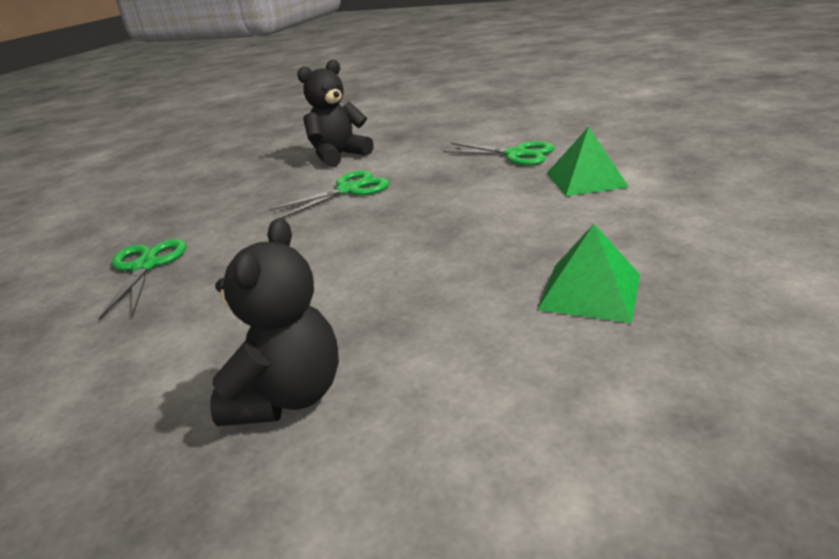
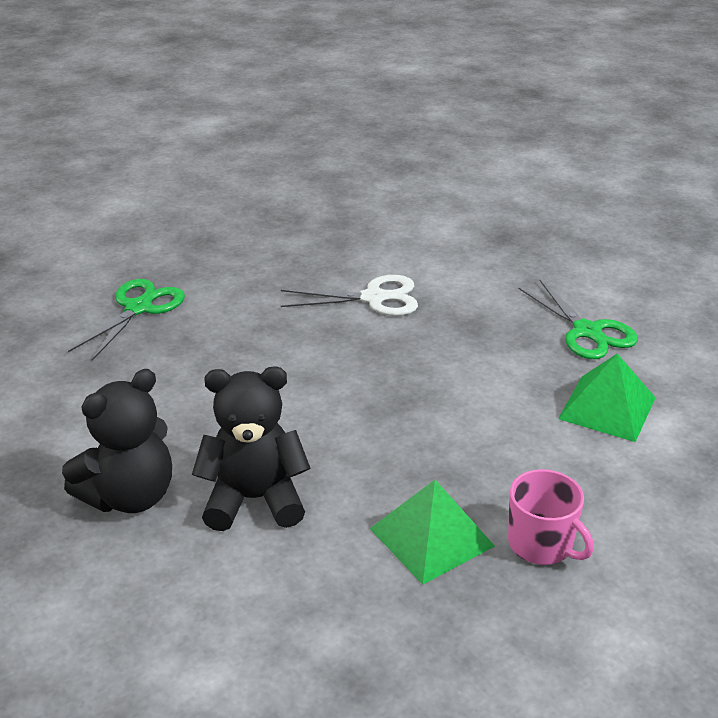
camera: 30 degrees right, 5 degrees up
(338, 156) = (415, 240): black teddy bear -> black teddy bear (254, 499)
(348, 190) = (374, 298): green scissors -> white scissors
(666, 259) = (541, 544): none -> pink mug

